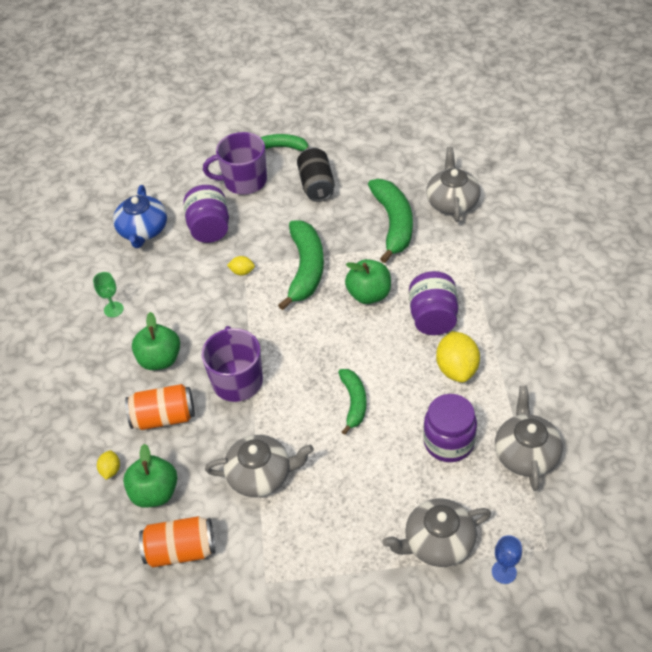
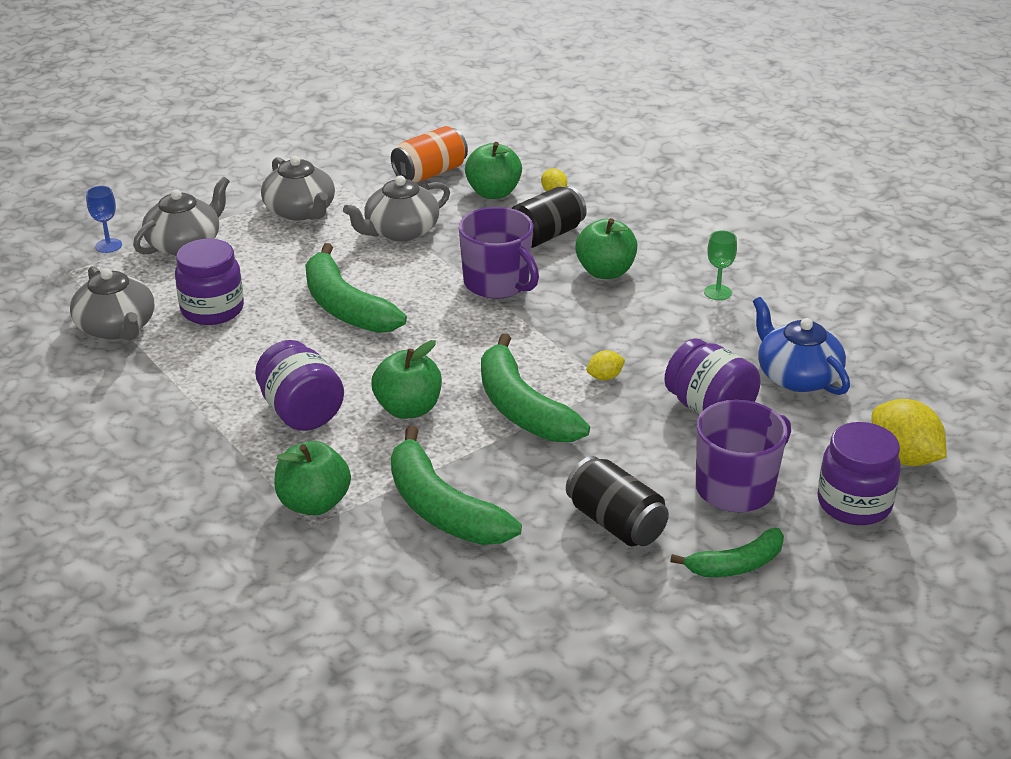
camera: 145 degrees right, 15 degrees down
(163, 417) = (545, 236): orange can -> black can
(202, 154) = (854, 504): none -> purple jar
(354, 402) = (345, 307): green banana -> green banana, size x1.68
(452, 202) = (368, 577): grey teapot -> grey teapot (300, 211)
(456, 369) = (238, 372): yellow lemon -> yellow lemon (903, 457)
(457, 252) = (314, 503): none -> green apple

